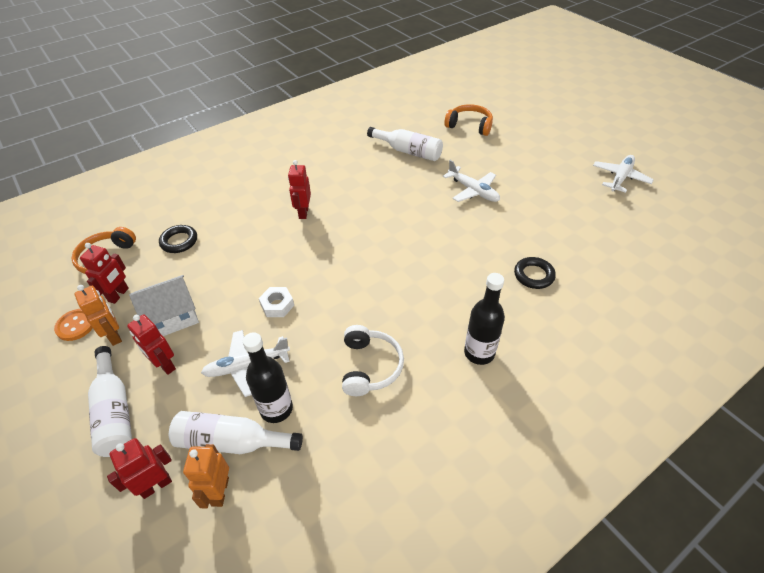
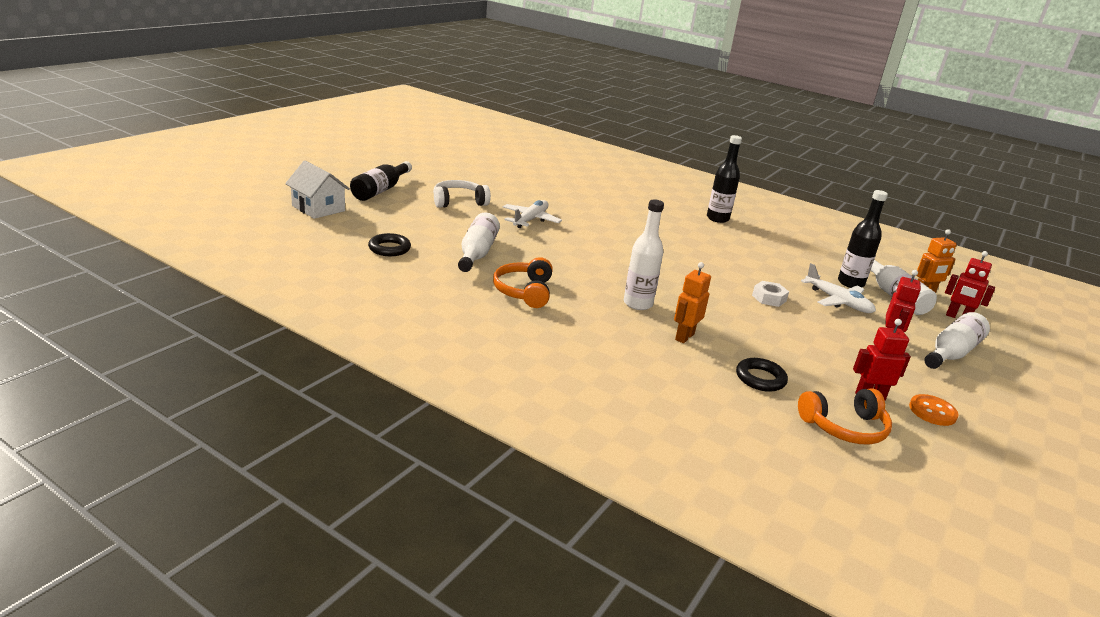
camera: 115 degrees left, 20 degrees down
(114, 336) = (906, 380): orange robot -> orange robot (684, 337)
(172, 317) = (847, 351): white house -> white house (318, 208)
(303, 212) = (638, 304): red robot -> white bottle
(370, 366) = (774, 253): white headphones -> white headphones (459, 202)
(469, 126) = (402, 221): orange headphones -> orange headphones (524, 291)
(533, 275) = (623, 200): black ring -> black ring (389, 248)
(535, 122) = (381, 190): none -> black bottle
(620, 178) = (469, 165): white plane -> none

